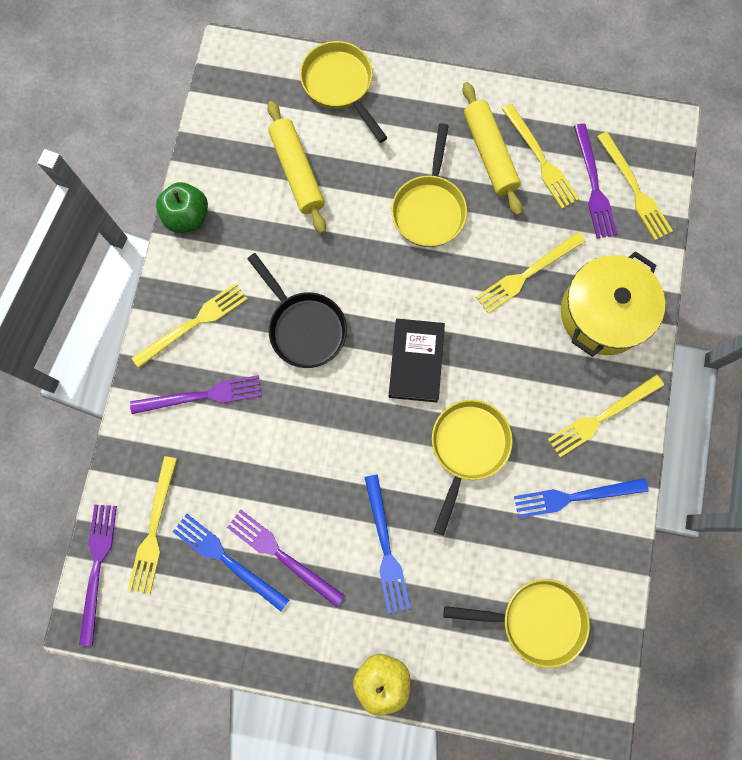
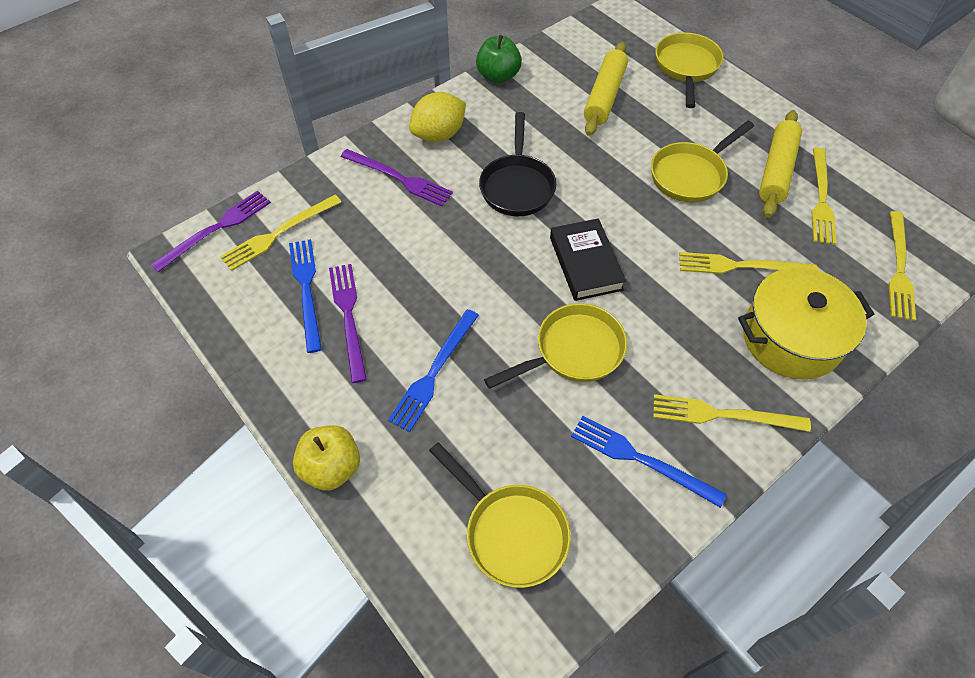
camera: 40 degrees right, 20 degrees down
(193, 323) = (439, 135): yellow fork -> yellow lemon
(416, 362) = (586, 263): black book -> black book turned 60 degrees counterclockwise
(593, 185) = (859, 243): purple fork -> none

